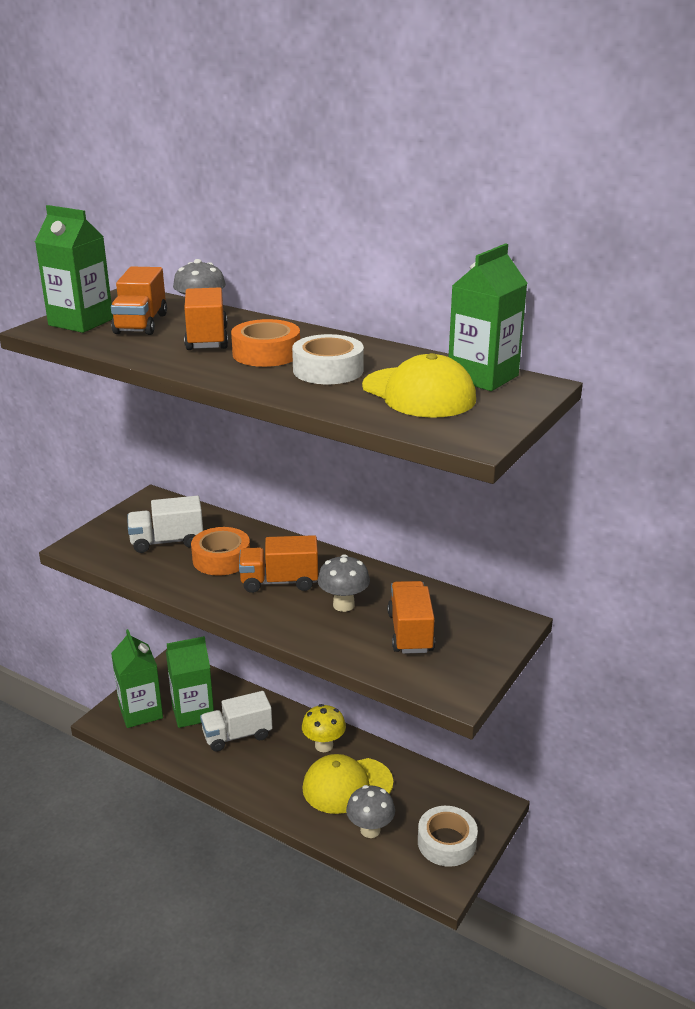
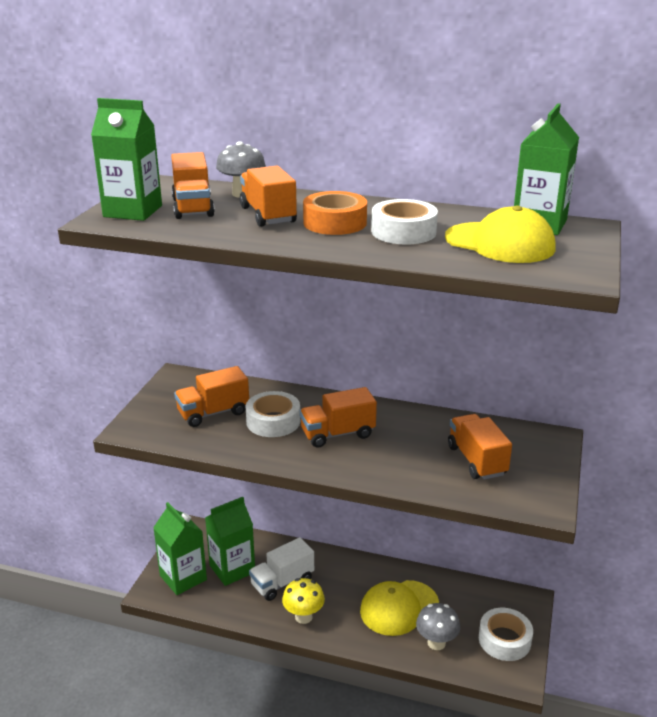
camera: 15 degrees left, 0 degrees up
(167, 541) = (213, 413): white truck -> orange truck
(221, 559) = (273, 421): orange tape -> white tape
(324, 745) = (363, 576): yellow mushroom -> yellow mushroom (303, 617)
(343, 605) = (406, 445): grey mushroom -> none

